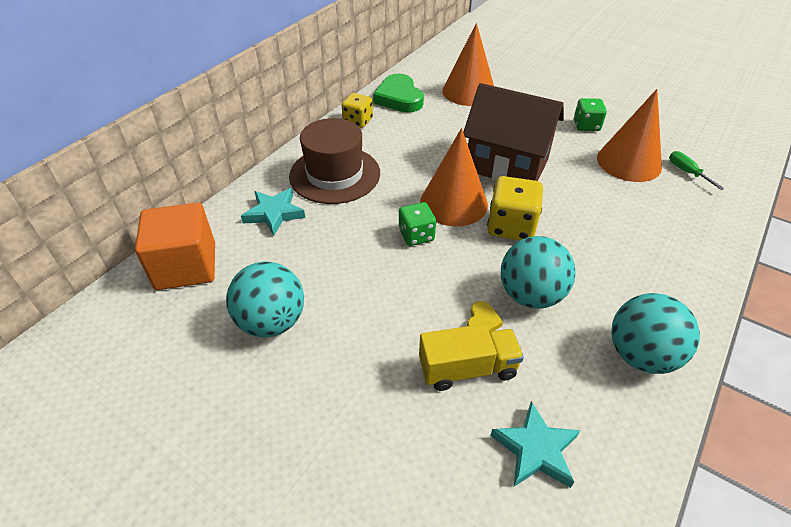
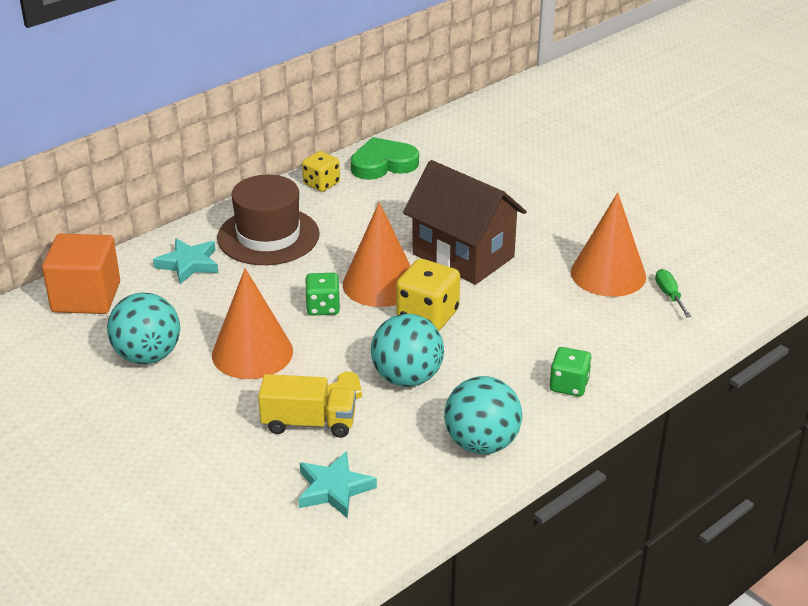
camera: 15 degrees right, 10 degrees down
(399, 98) = (383, 164): green heart -> green heart turned 75 degrees clockwise
(469, 91) = (471, 168): orange cone -> orange cone (252, 353)
(586, 125) = (588, 227): green dice -> green dice (569, 385)

